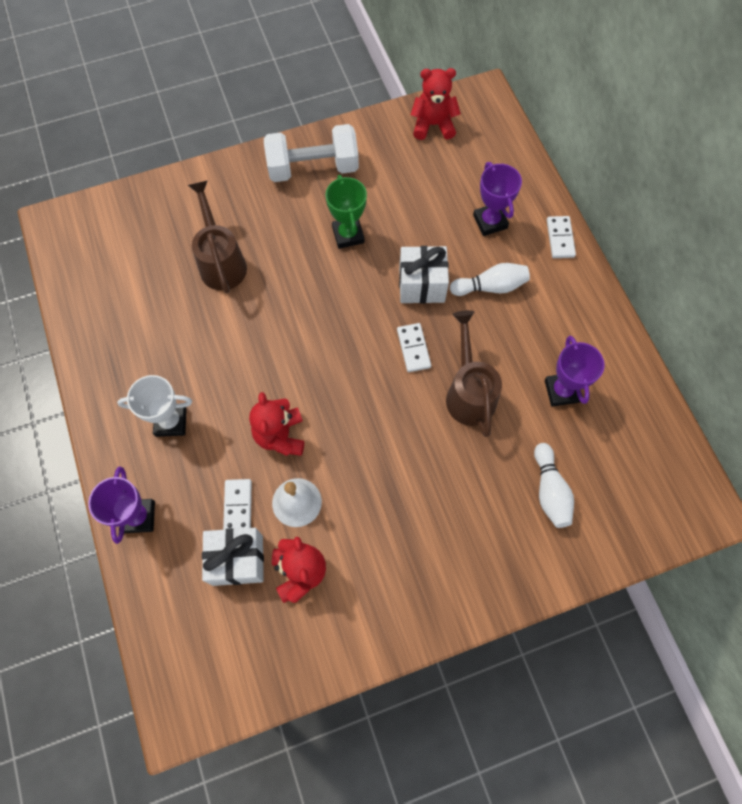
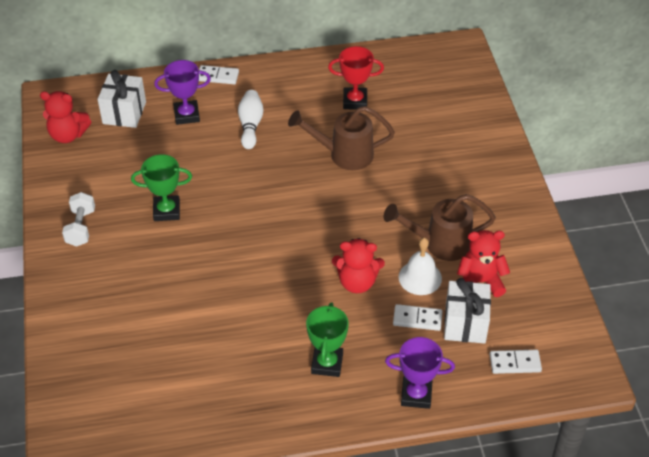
camera: 80 degrees left, 20 degrees down
(171, 422) = (327, 363): white trophy -> green trophy
(221, 262) = (164, 310): brown watering can -> brown watering can (440, 243)
(313, 168) = (81, 227): white dumbbell -> white dumbbell, size x0.59
(413, 348) = (295, 182): white domino -> white domino (515, 363)
(421, 285) = (235, 168): white gift -> white gift (124, 113)
(433, 125) = (68, 135): red teddy bear -> red teddy bear turned 90 degrees counterclockwise
(549, 491) = (434, 123): white bowling pin -> none
(561, 391) = (355, 101): purple trophy -> red trophy

